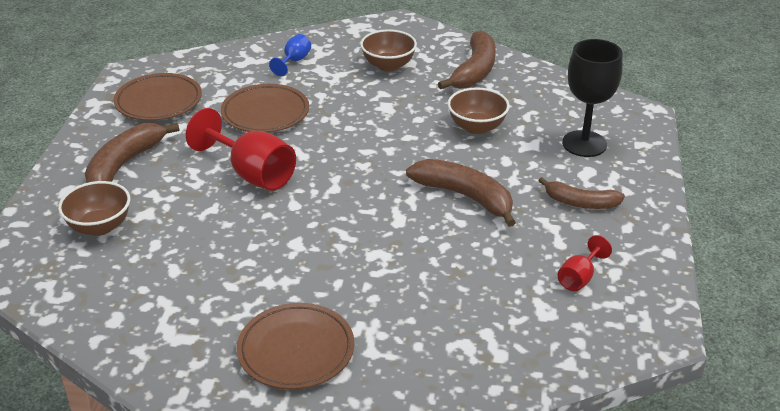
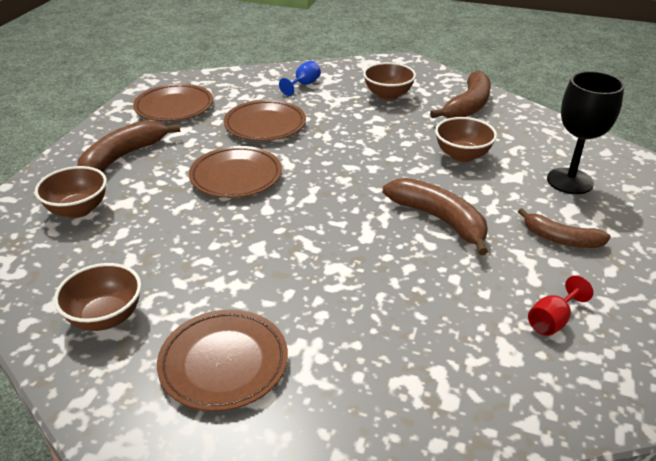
camera: 10 degrees right, 0 degrees up
(171, 325) = (106, 317): none -> brown bowl
(252, 174) = (236, 176): red goblet -> brown plate

